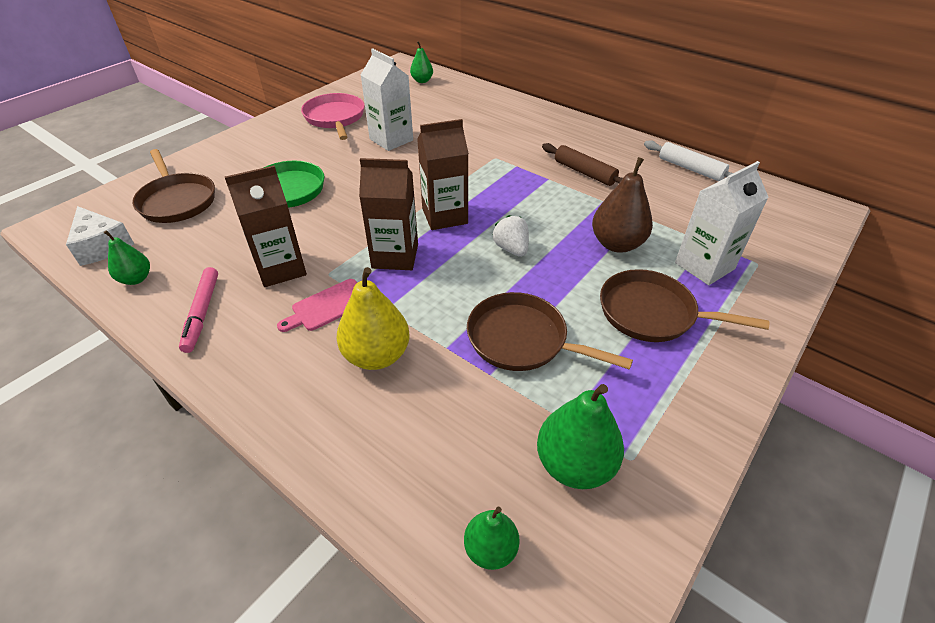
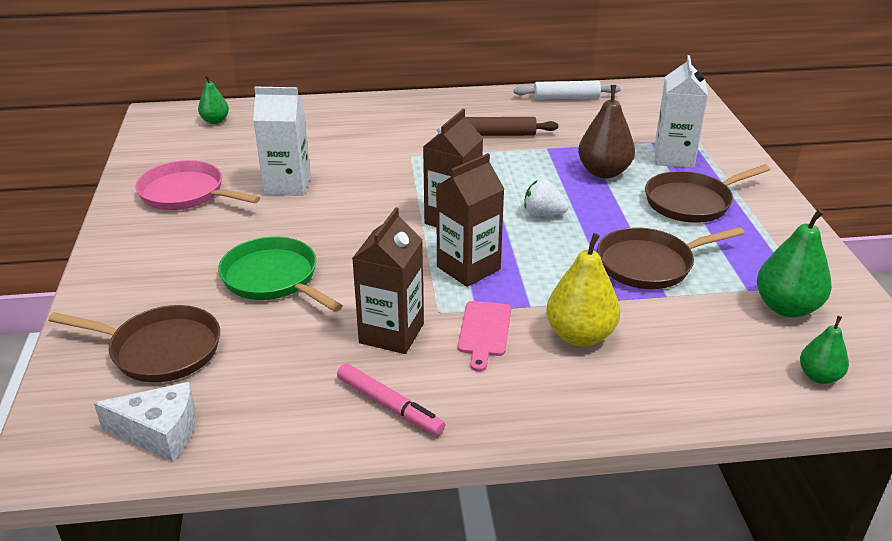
camera: 45 degrees left, 10 degrees down
(136, 279) = (265, 429): green pear -> none

